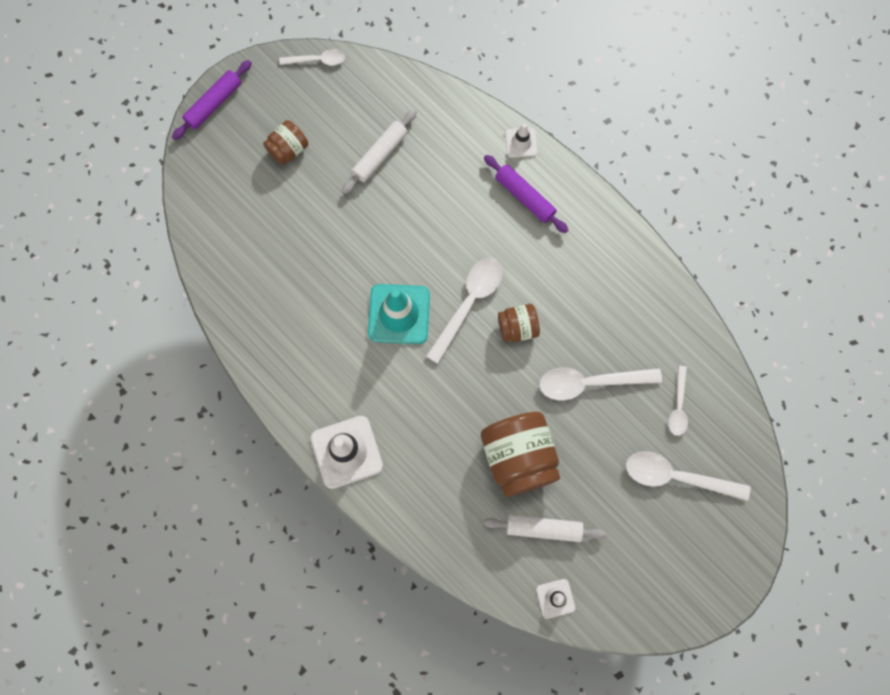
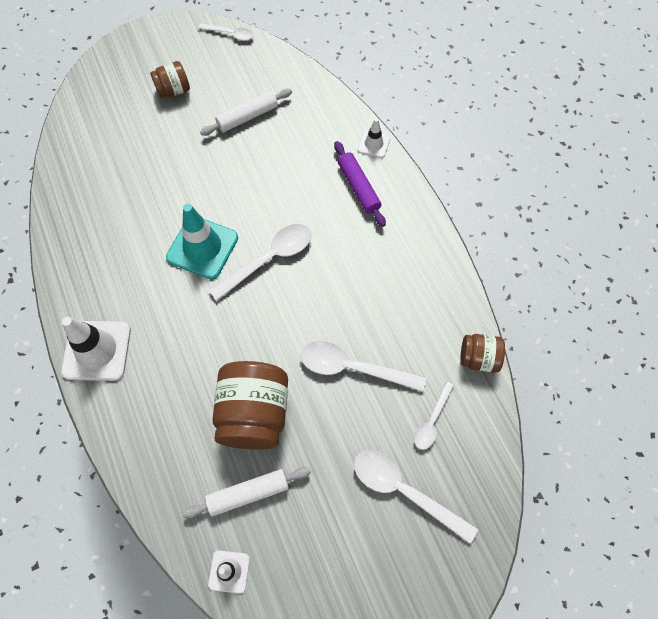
camera: 20 degrees right, 10 degrees down
(214, 103) = (132, 41): purple rolling pin -> none
(517, 327) = (304, 294): brown jar -> brown jar (478, 358)
(543, 528) = (248, 493): white rolling pin -> white rolling pin turned 45 degrees counterclockwise

